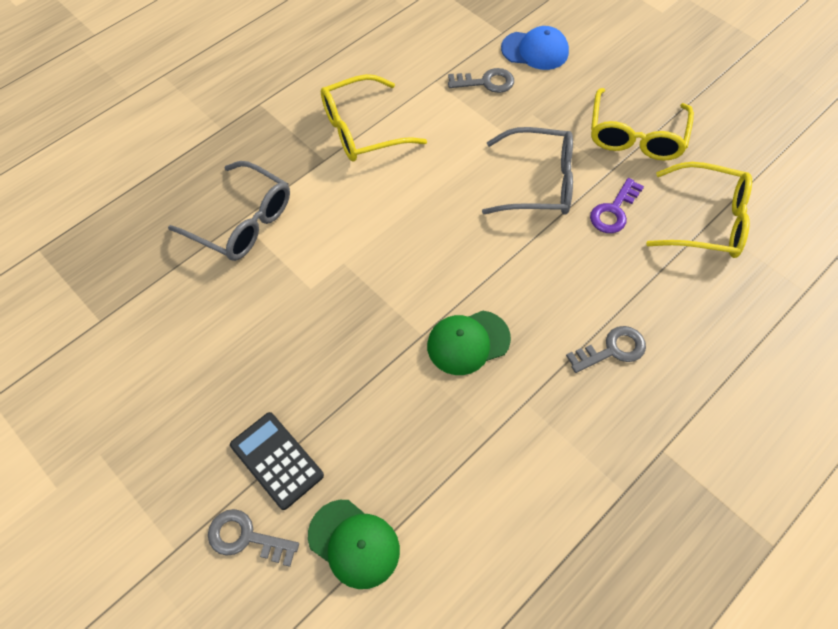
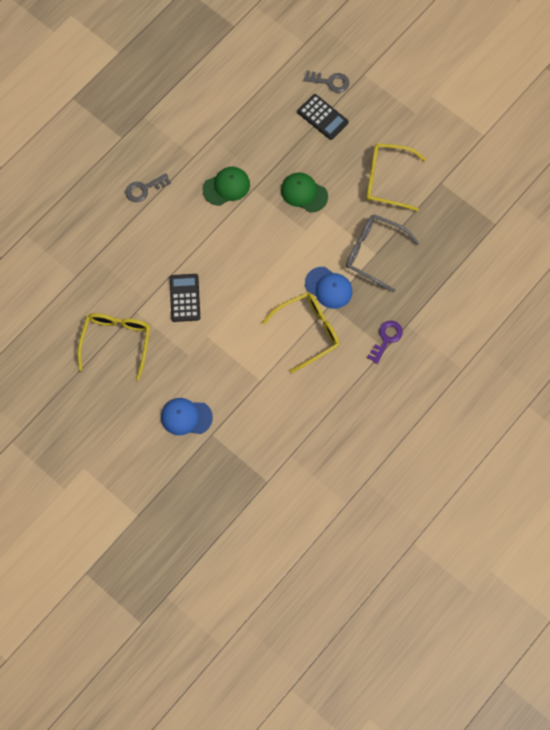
camera: 175 degrees right, 10 degrees up
(322, 180) = (328, 287): none -> blue cap
(354, 543) = (277, 83): green cap -> green cap (304, 193)
(486, 82) = (222, 382): grey key -> none
(538, 182) = (185, 298): grey glasses -> black calculator
(613, 211) = (136, 280): purple key -> purple key (386, 339)
(706, 221) = (77, 278): yellow glasses -> yellow glasses (387, 180)

